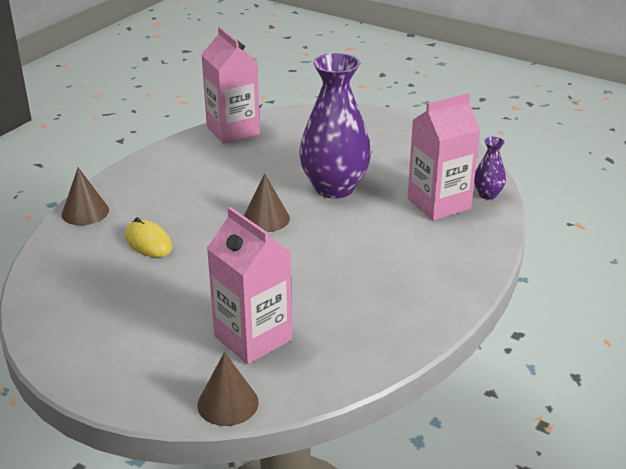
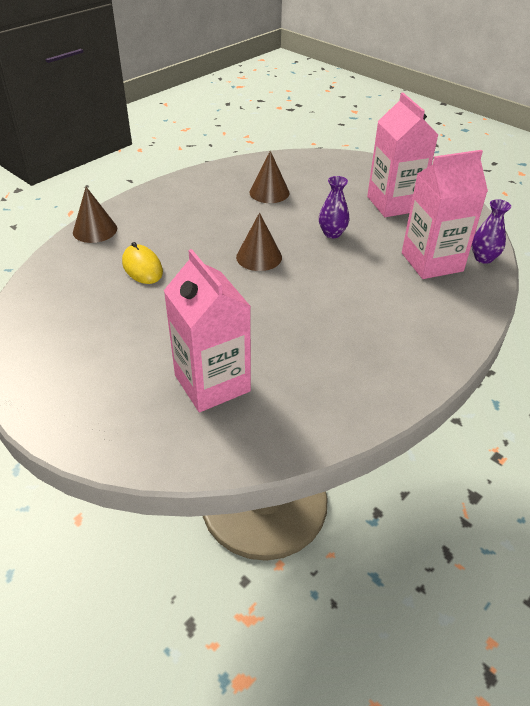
camera: 10 degrees right, 10 degrees up
(228, 403) = (167, 455): brown cone -> brown cone (269, 192)
(233, 131) = (251, 167): pink carton -> pink carton (394, 204)
(334, 188) = (332, 233): purple vase -> purple vase, size x0.44

